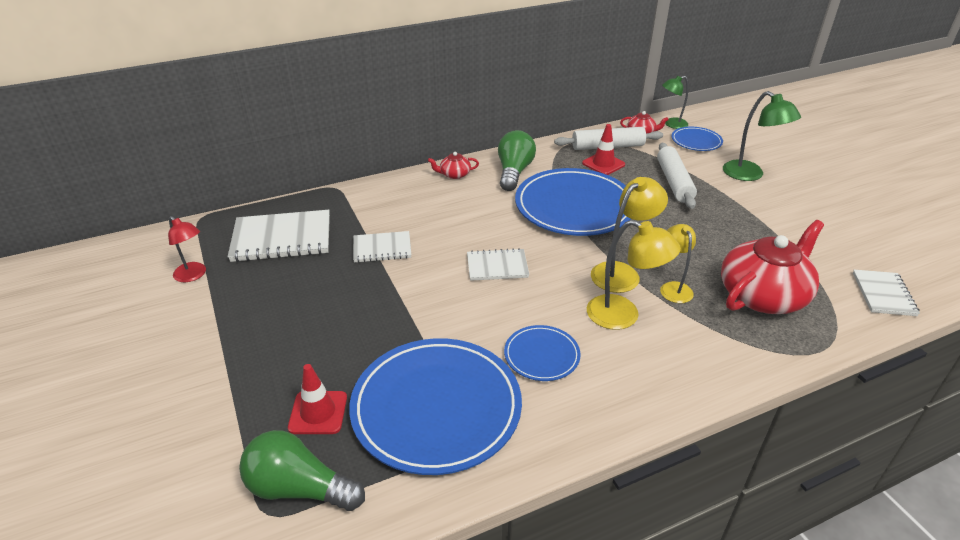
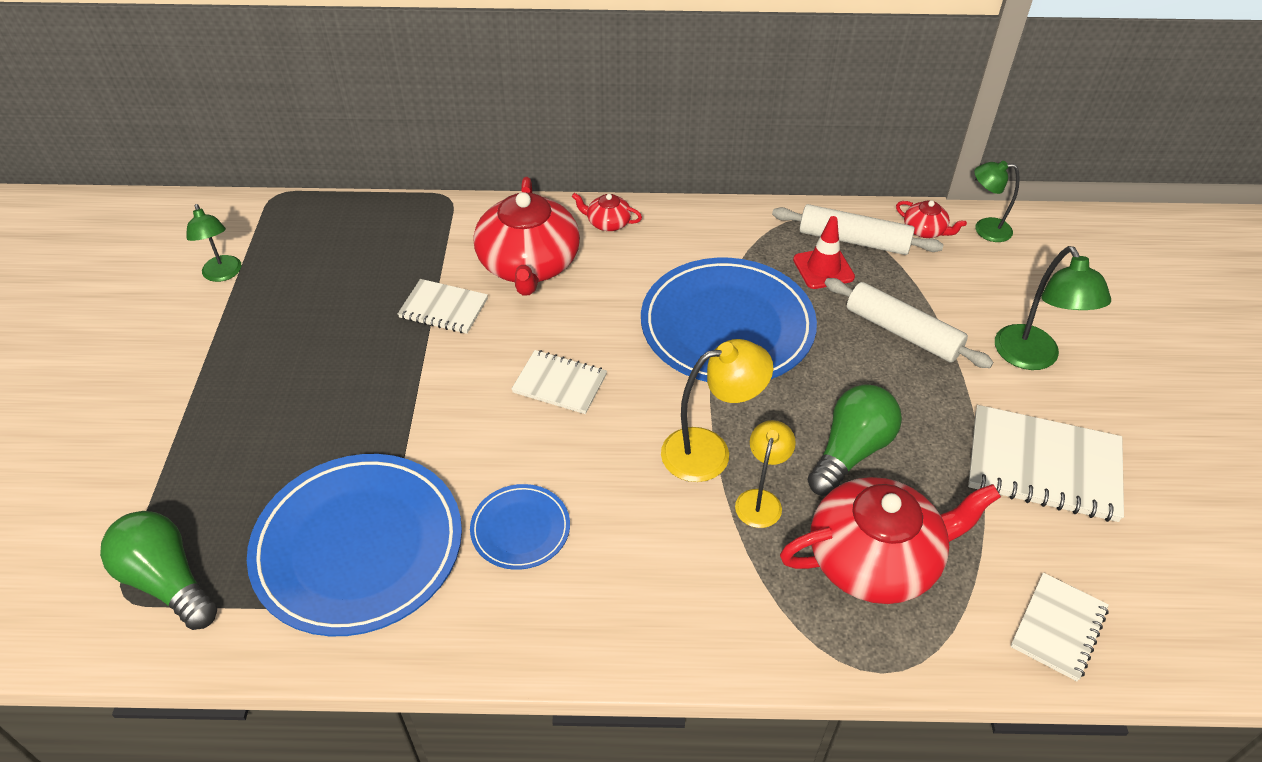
camera: 25 degrees right, 10 degrees up
(193, 275) = (223, 274): red lamp -> green lamp
(282, 238) = (343, 255): white notebook -> white notebook (1043, 466)
(318, 412) = (238, 501): red traffic cone -> none
(421, 209) = (529, 264): none -> red teapot
(514, 172) = (688, 243): green light bulb -> green light bulb (850, 451)
(623, 316) = (661, 515): yellow lamp -> none
(674, 182) = (902, 332): white rolling pin -> white rolling pin turned 75 degrees counterclockwise
(696, 141) = (998, 272): blue plate -> none

